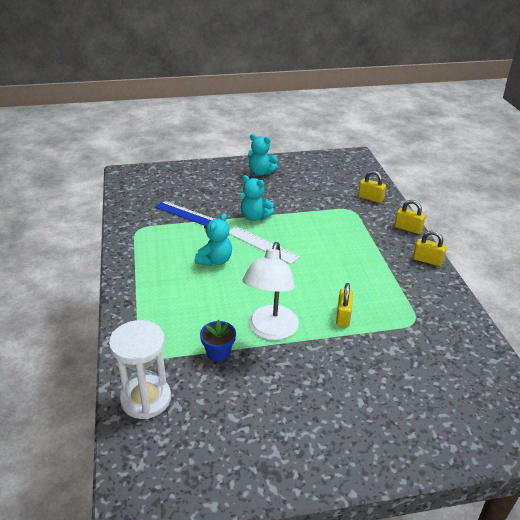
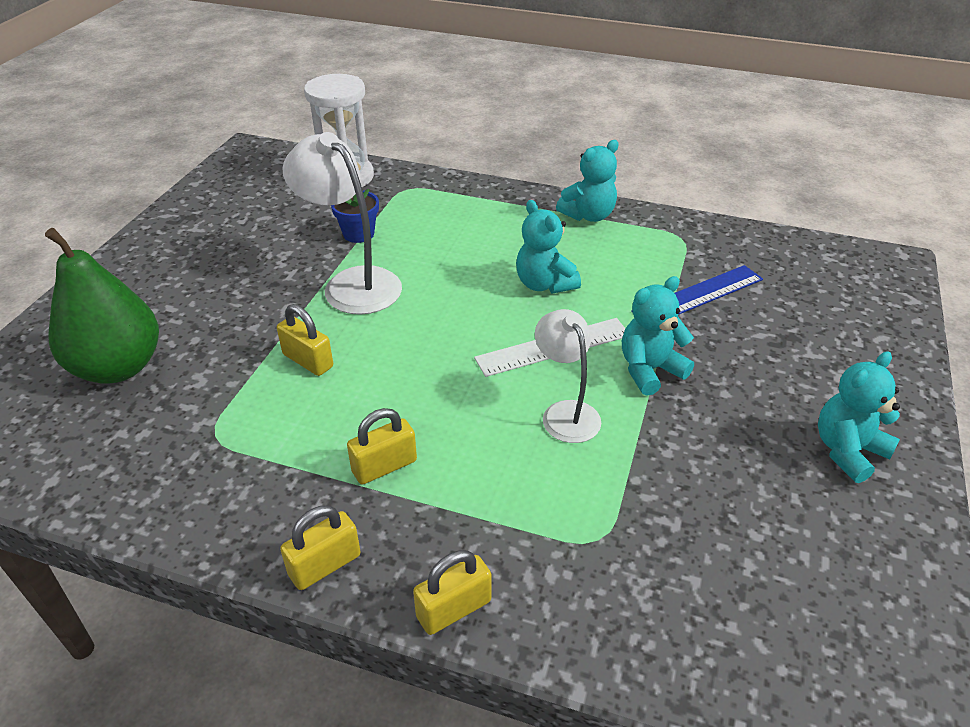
camera: 120 degrees right, 5 degrees up
(134, 264) = (588, 215): none -> turquoise teddy bear
(300, 230) = (565, 412): none -> white lamp
(370, 198) = (630, 614): yellow padlock -> yellow padlock (384, 466)
(420, 389) = (118, 367): none -> green pear

